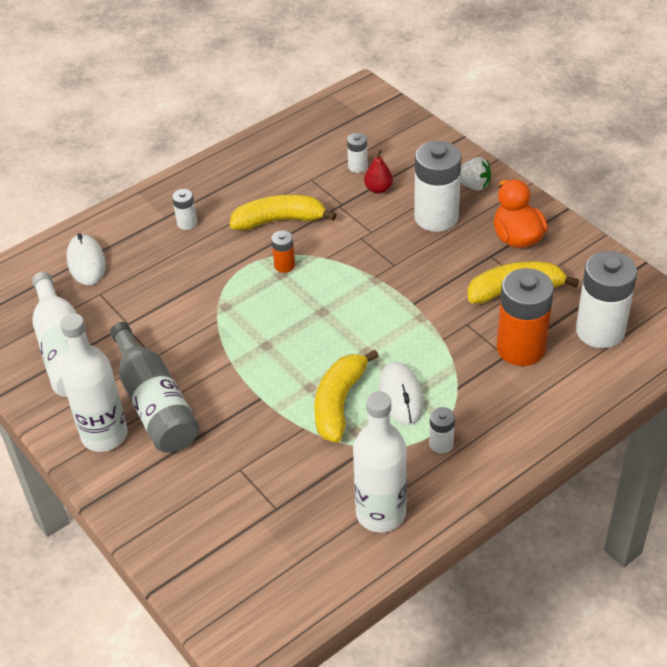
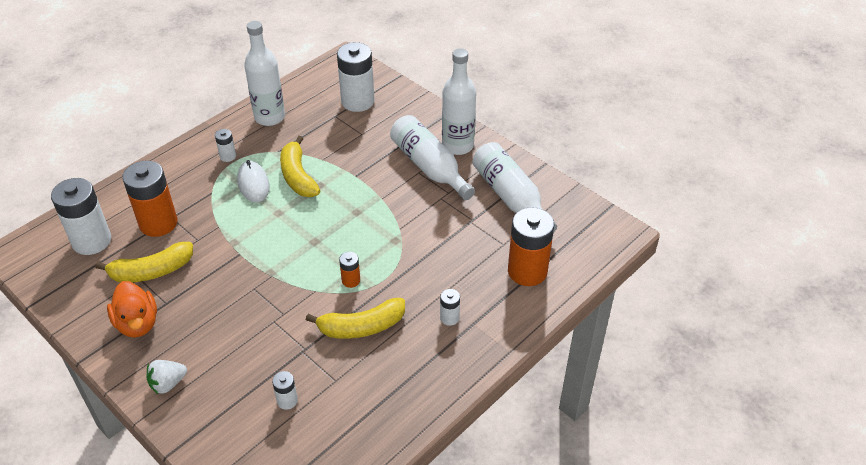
camera: 170 degrees right, 0 degrees up
(86, 262) = (527, 271): white mouse -> orange battery
(155, 403) = (429, 167): grey bottle -> white bottle
(339, 403) = (298, 176): yellow banana -> yellow banana turned 150 degrees clockwise
(378, 189) = (265, 372): red pear -> none
(436, 217) = (210, 341): white battery -> white battery (357, 101)
(473, 185) = (168, 383): white strawberry -> white strawberry turned 45 degrees counterclockwise

